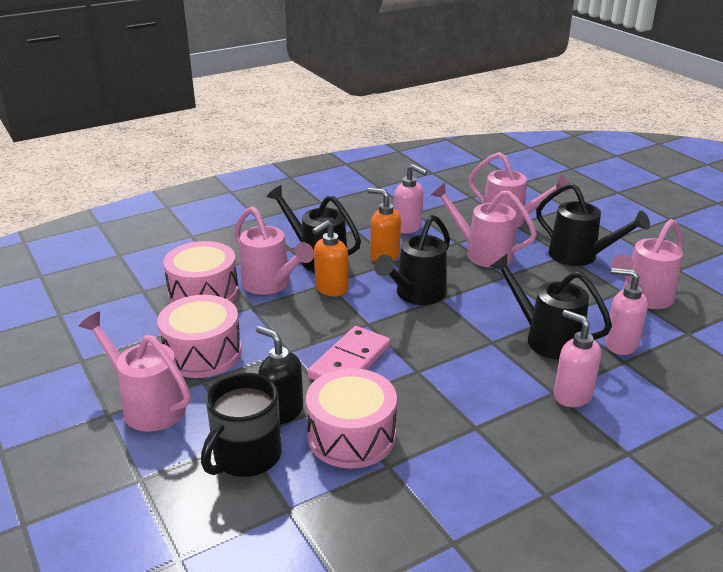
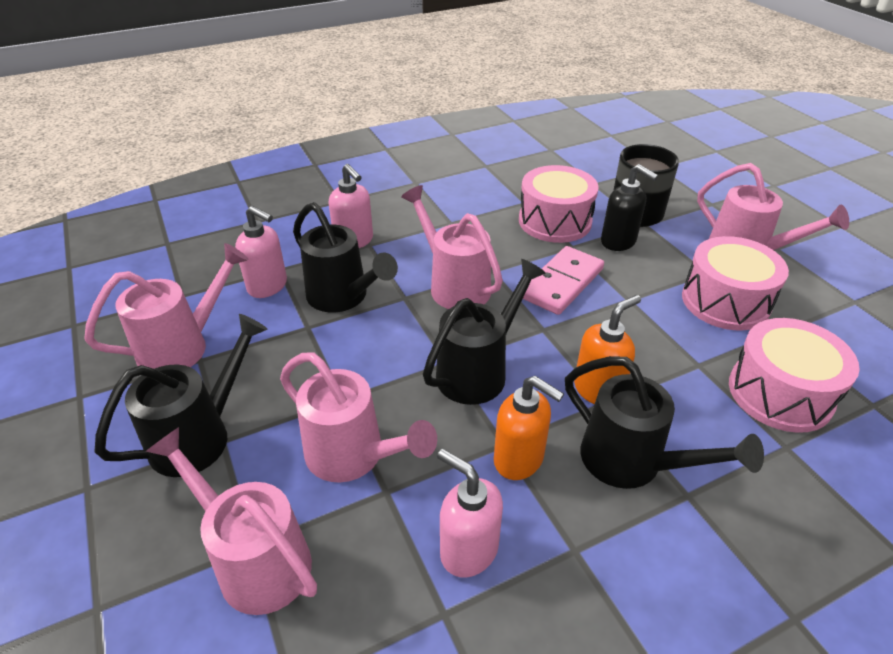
camera: 175 degrees left, 10 degrees up
(270, 284) = (689, 404): pink watering can -> pink watering can (454, 285)
(579, 256) = (200, 436): black watering can -> black watering can turned 90 degrees clockwise

